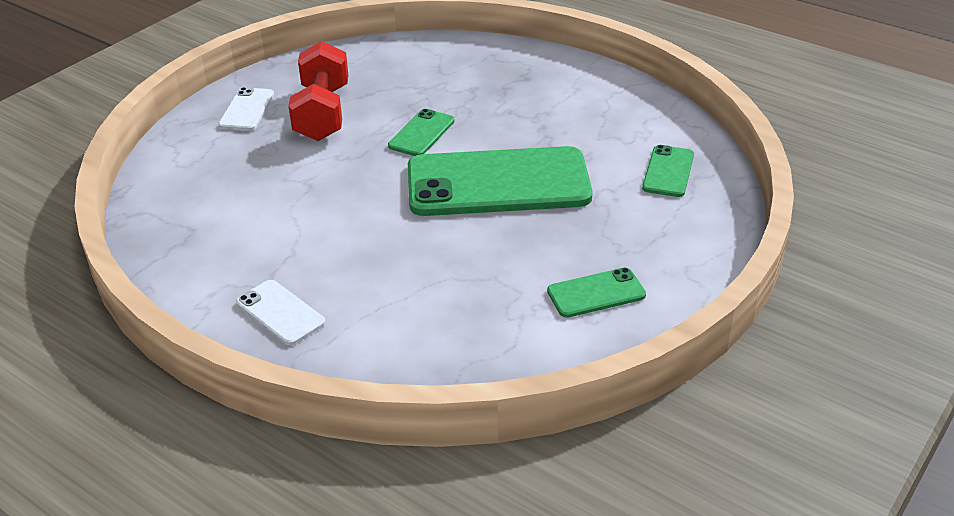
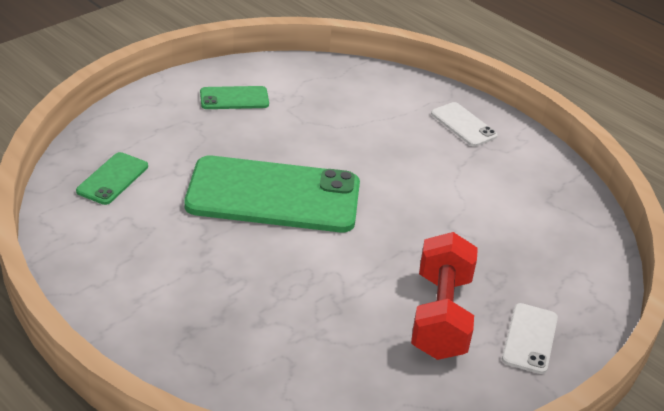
camera: 175 degrees left, 0 degrees up
(421, 133) = (333, 266): green phone -> none

